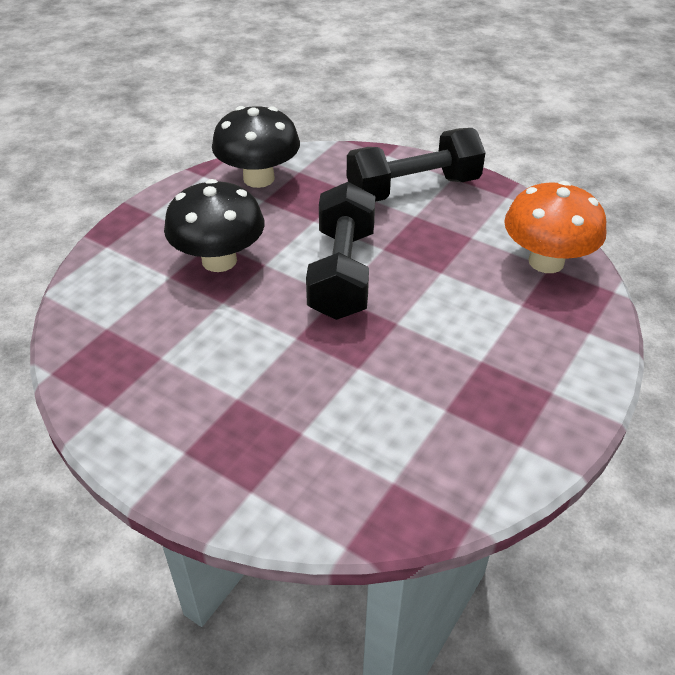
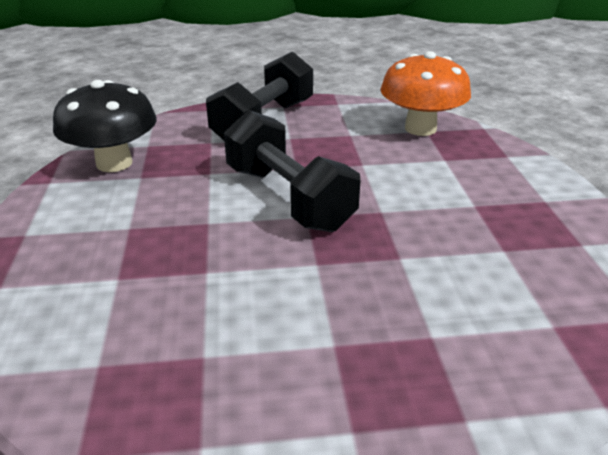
camera: 40 degrees left, 10 degrees down
(219, 260) = (157, 240): black mushroom -> none

